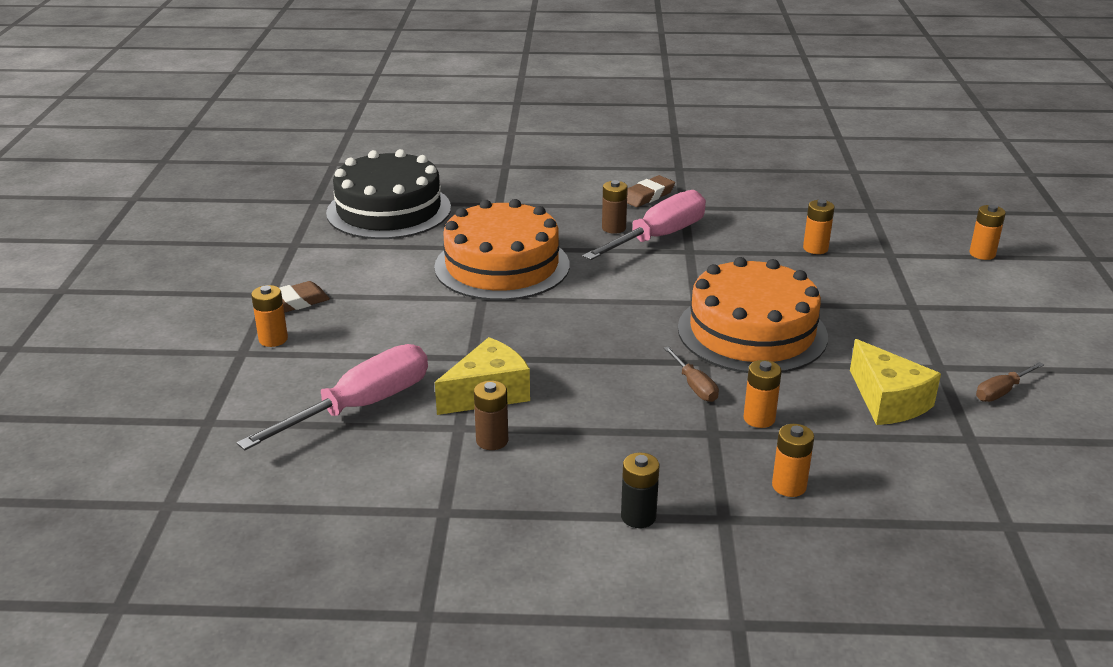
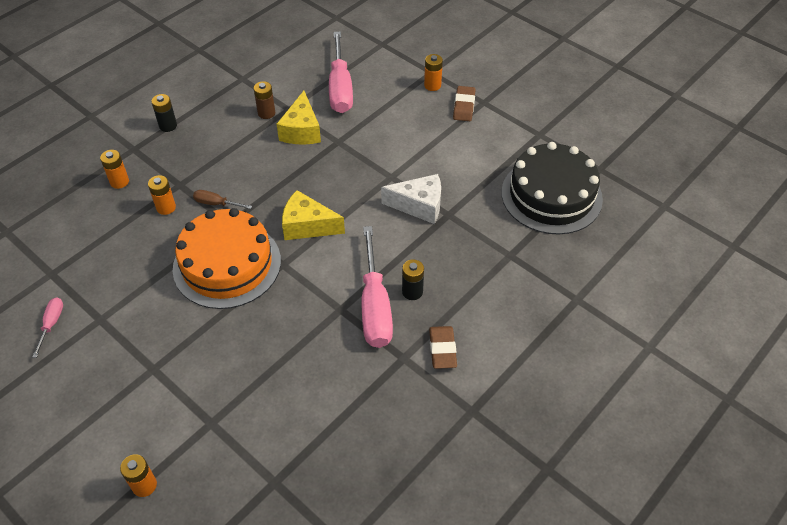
camera: 130 degrees right, 20 degrees up
(502, 266) = (419, 205): orange cake -> white cheese
(613, 228) = (412, 292): brown battery -> black battery
(815, 248) = (267, 384): orange battery -> none
(888, 401) = (111, 268): yellow cheese -> yellow cheese (307, 226)
(1001, 391) = (51, 324): brown screwdriver -> pink screwdriver

